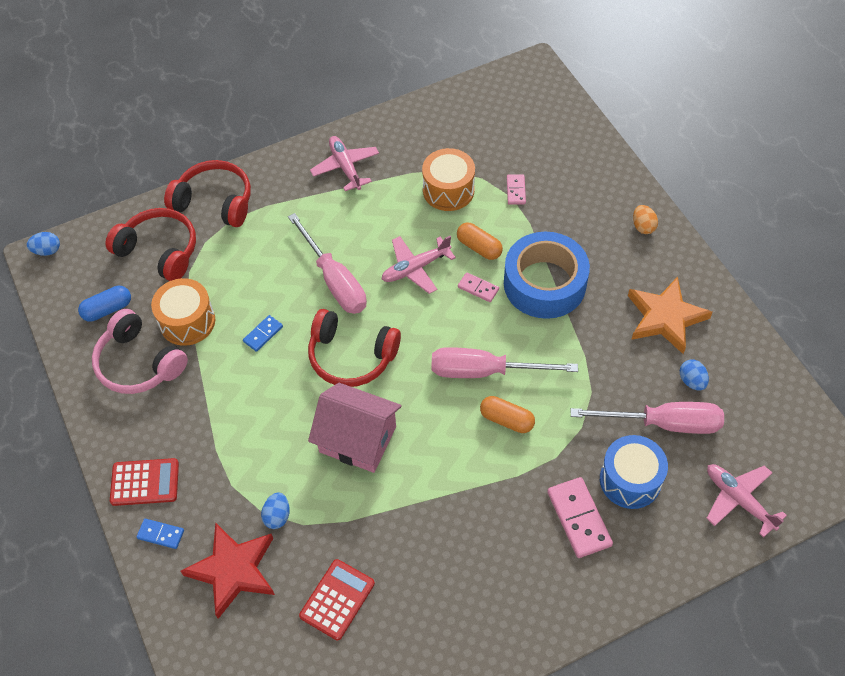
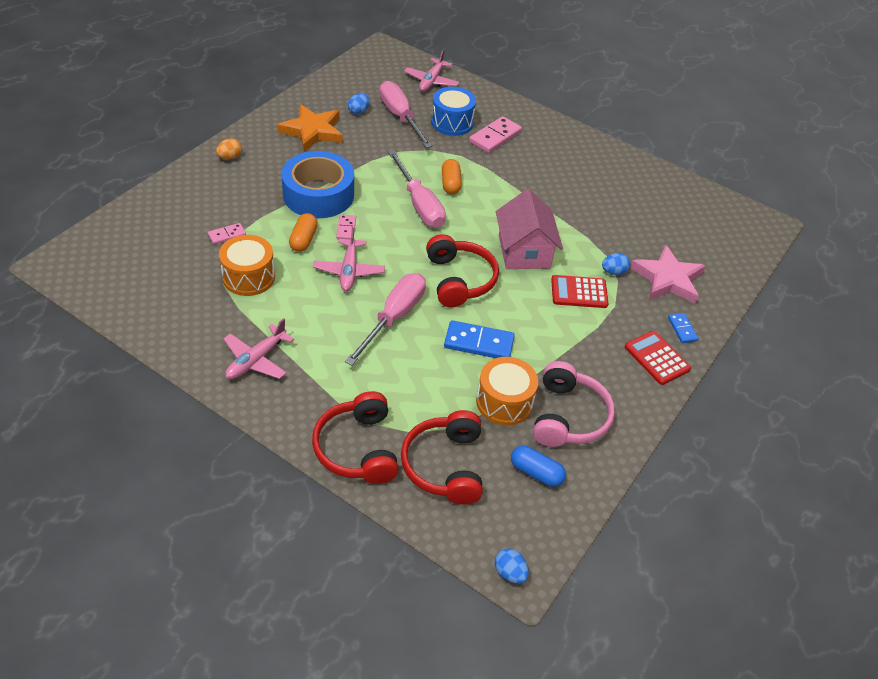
camera: 125 degrees left, 10 degrees down
(233, 570) = (667, 279): red star -> pink star
(263, 334) = (479, 343): blue domino -> blue domino, size x1.78
(337, 599) = (637, 222): red calculator -> red calculator (579, 292)
(415, 268) = (349, 271): pink plane -> pink plane turned 60 degrees clockwise

